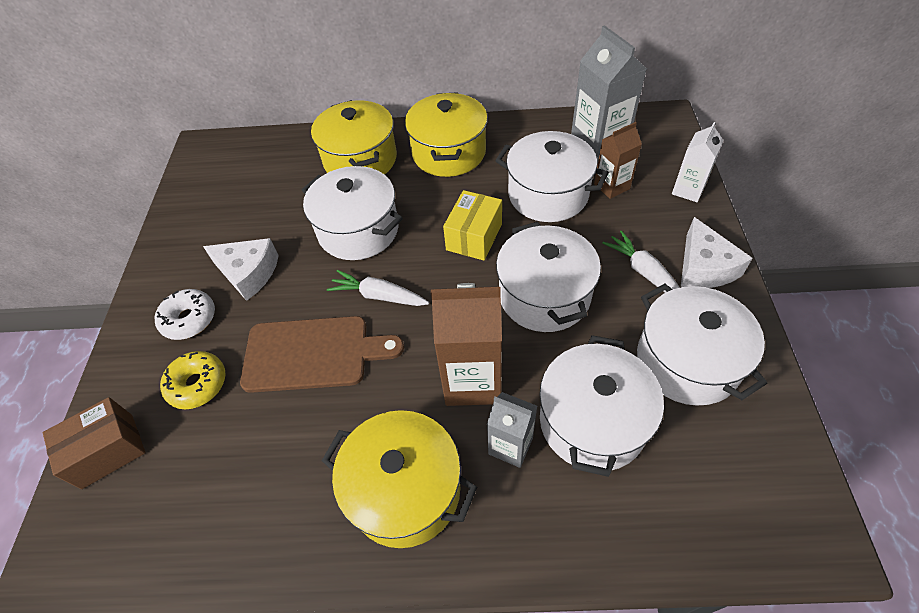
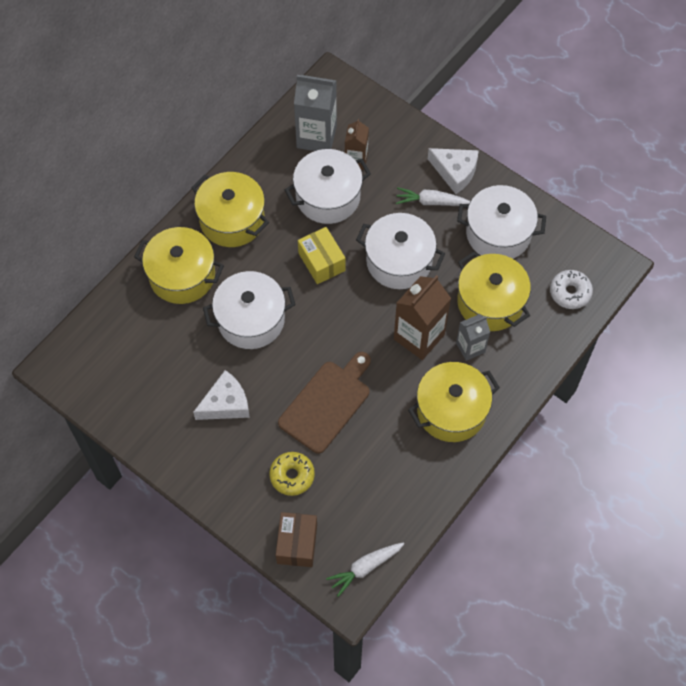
camera: 55 degrees left, 10 degrees up
(189, 319) = (234, 457): white donut -> white donut (570, 292)
(378, 296) = (317, 343): white carrot -> white carrot (365, 568)
(592, 421) = (490, 302): white pot -> yellow pot
(688, 190) = (398, 126): white carton -> none

